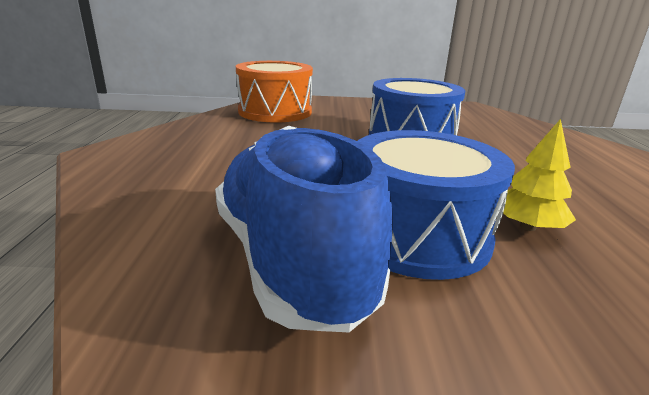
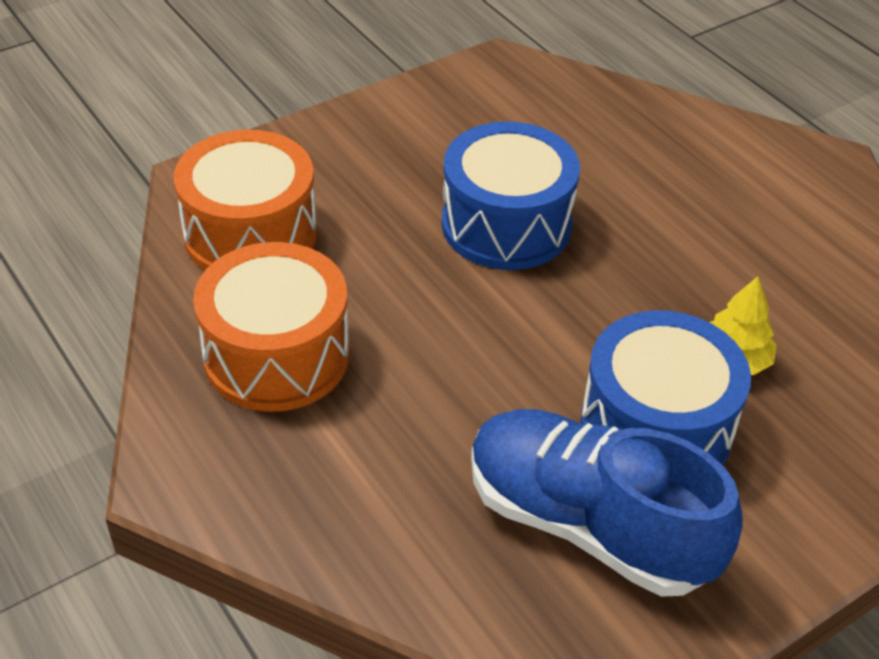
camera: 35 degrees left, 20 degrees up
(223, 138) = (276, 355): none -> orange drum

